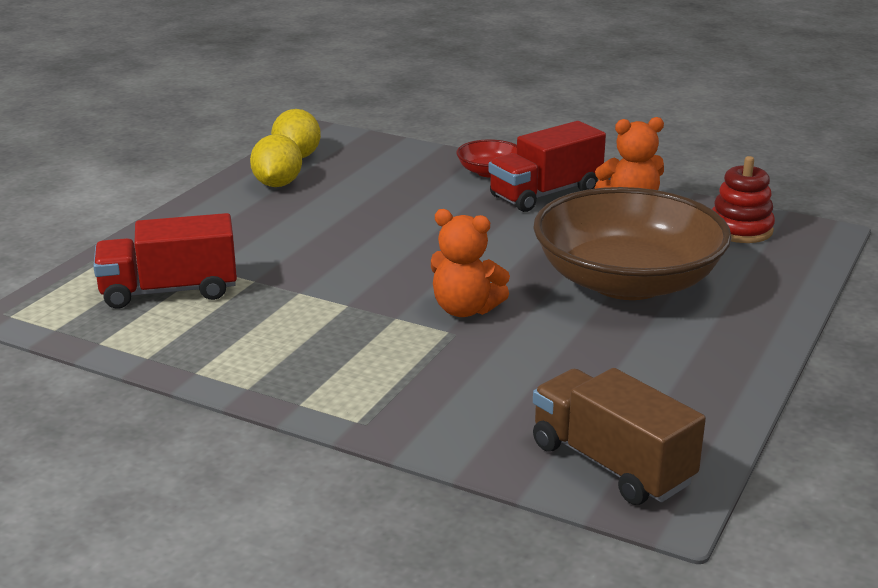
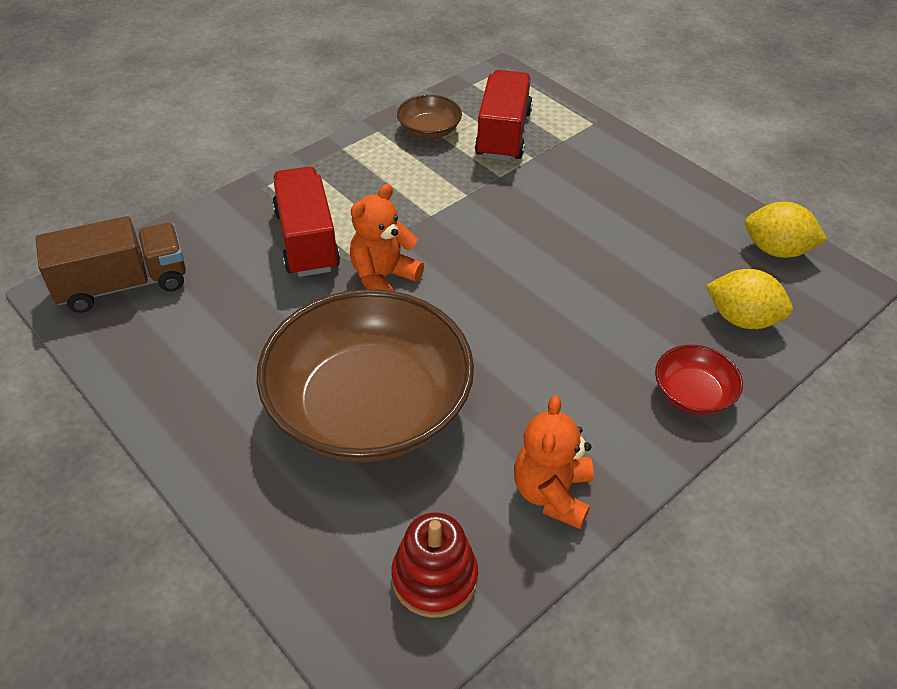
camera: 110 degrees right, 20 degrees up
(180, 337) = (429, 130): none -> brown bowl
(277, 184) = (701, 223): yellow lemon -> yellow lemon (742, 319)
(545, 194) = (611, 422): red truck -> red truck (307, 240)

